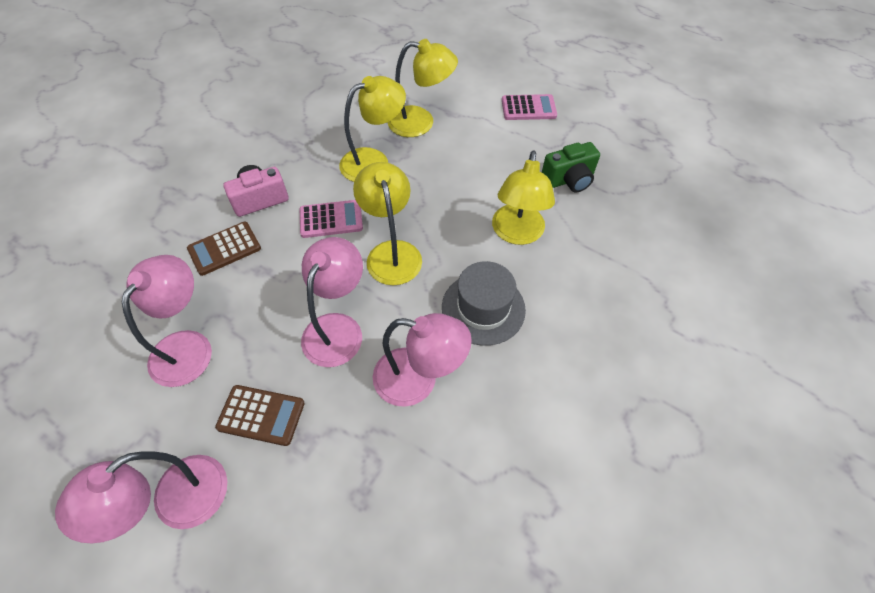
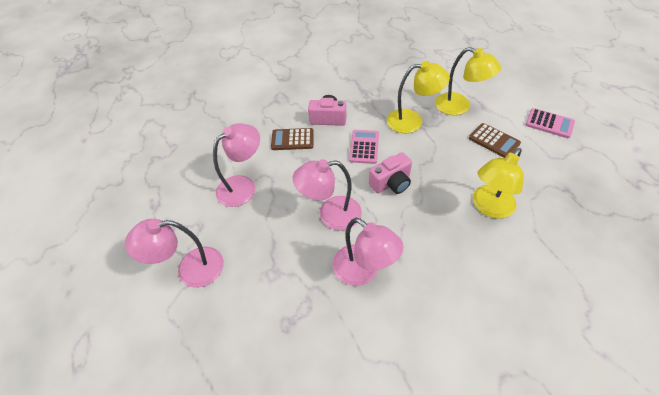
camera: 35 degrees right, 5 degrees down
(261, 415) = (259, 244): brown calculator -> brown calculator (494, 141)
(331, 219) = (364, 147): pink calculator -> pink calculator turned 105 degrees counterclockwise
(337, 328) = (331, 215): pink lamp -> pink lamp turned 150 degrees counterclockwise
(391, 252) = (391, 183): yellow lamp -> pink camera
(483, 308) = (434, 247): grey hat -> none
(569, 180) = (554, 186): green camera -> none

